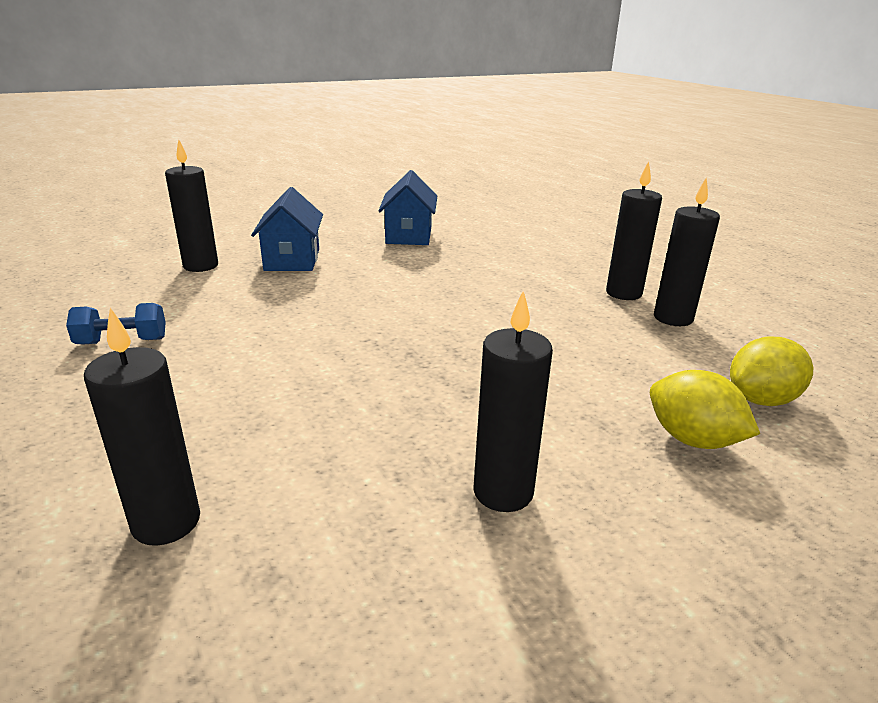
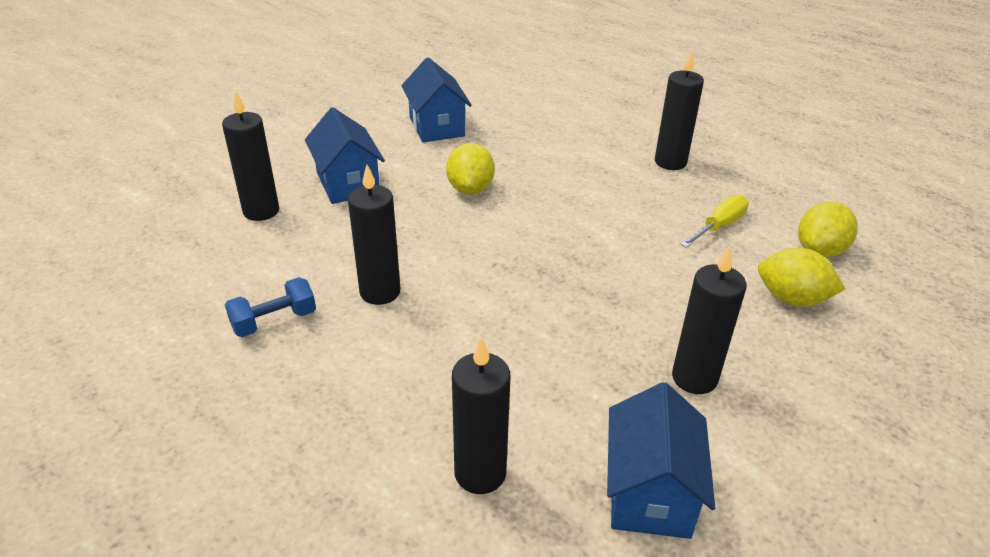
camera: 20 degrees left, 10 degrees up
(341, 606) = (649, 492): none -> blue house
(398, 281) = (470, 189): none -> yellow lemon
(643, 354) = (719, 226): none -> yellow screwdriver
(673, 318) = (722, 182): black candle -> black candle (380, 292)

